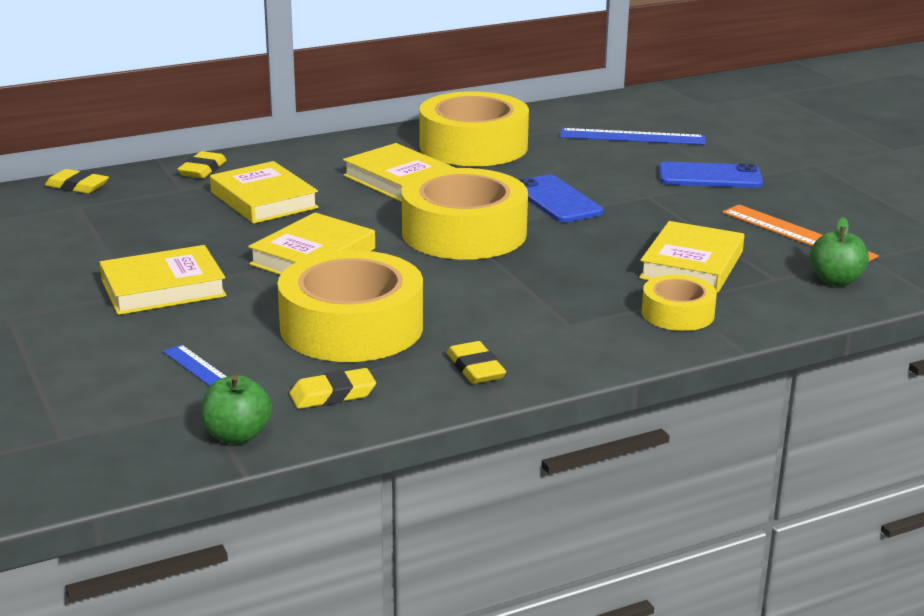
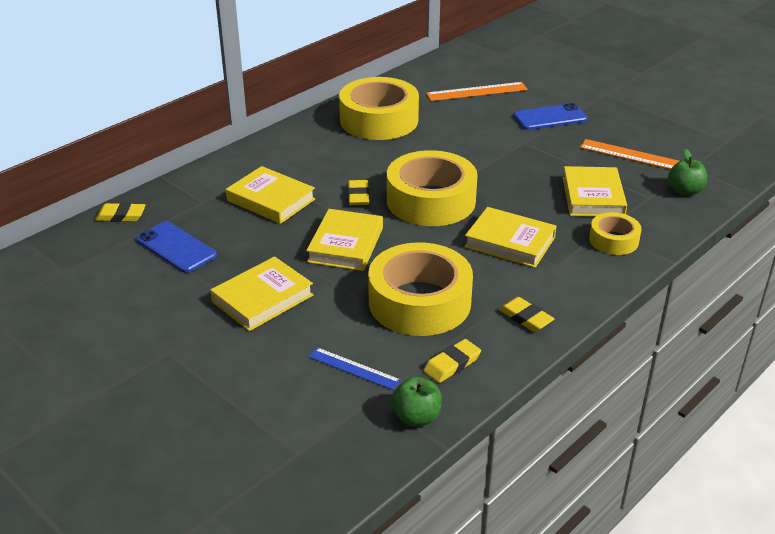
camera: 20 degrees left, 10 degrees up
(202, 170) = (203, 180): yellow eraser -> yellow eraser (358, 196)
(399, 180) = (351, 161): yellow book -> yellow book (510, 242)
(556, 200) = (469, 158): blue phone -> blue phone (176, 247)
(632, 137) = (477, 91): blue ruler -> orange ruler

